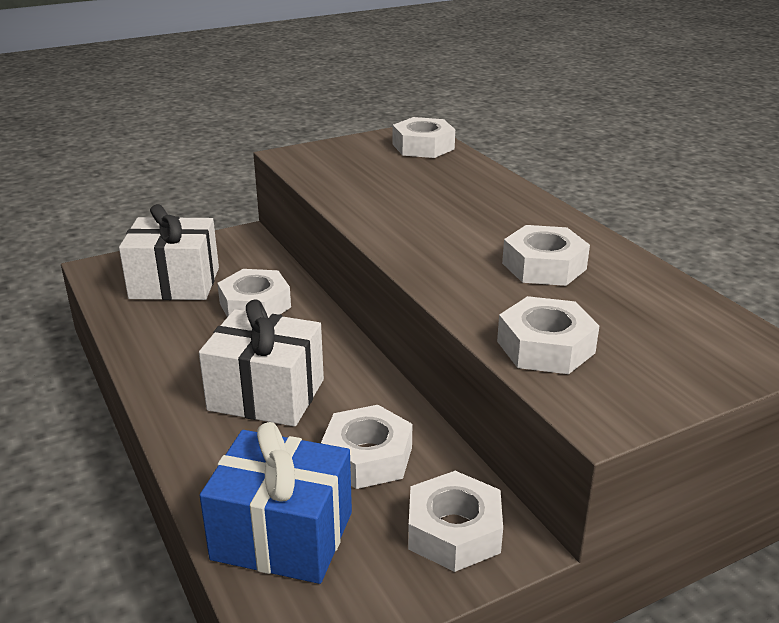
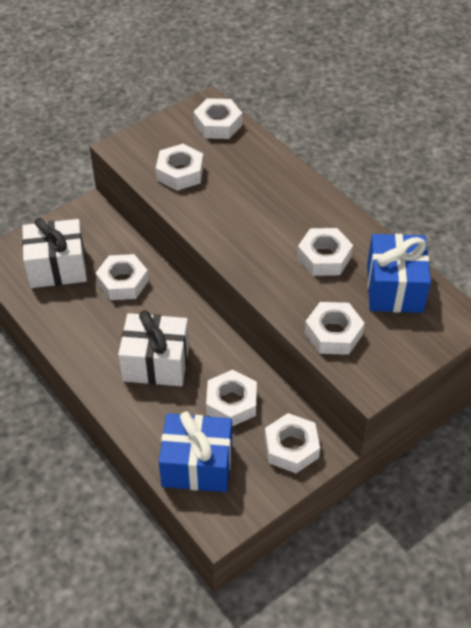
camera: 10 degrees left, 20 degrees up
(359, 179) = (180, 173): none -> white nut
(653, 306) = (394, 288): none -> blue gift

